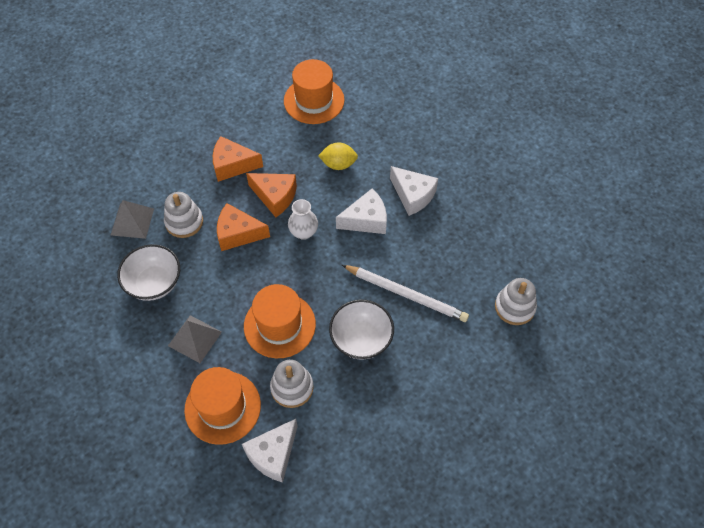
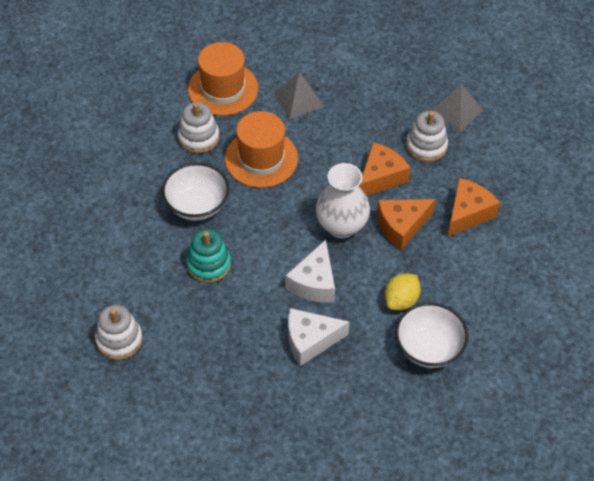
camera: 125 degrees right, 5 degrees down
(154, 283) = (376, 98): white bowl -> white bowl (429, 348)
(273, 454) = (157, 99): white cheese -> none
(303, 232) = (341, 226): white vase -> white vase, size x1.57
(314, 100) = (508, 330): orange hat -> none
(406, 294) = (209, 264): white pencil -> turquoise stacking toy

